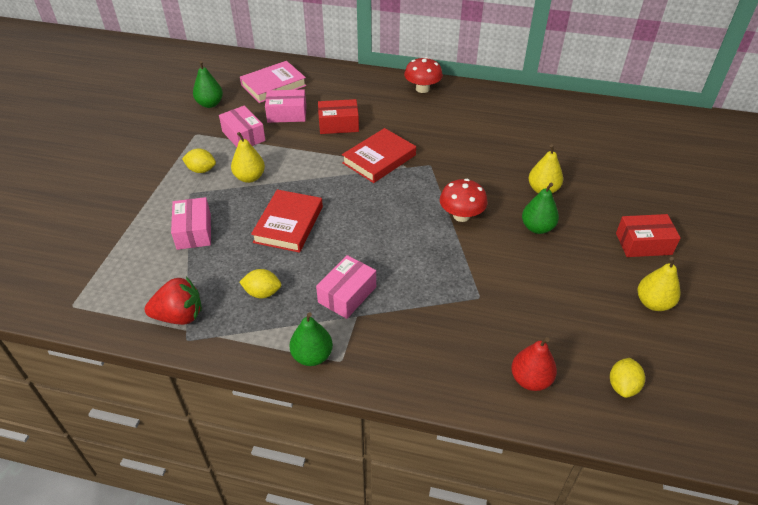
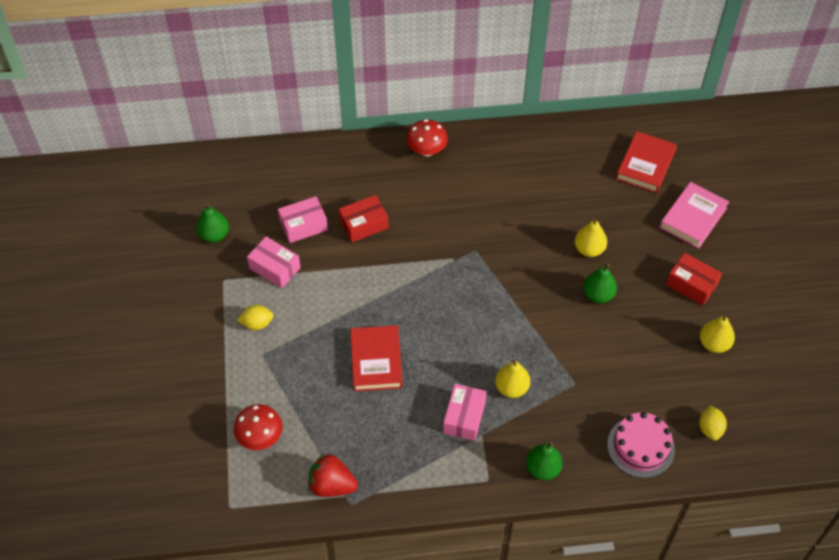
camera: 20 degrees left, 10 degrees up
(179, 316) = (332, 485): red strawberry -> red strawberry turned 135 degrees counterclockwise
(194, 231) = (292, 396): pink box -> none
(250, 177) = (310, 318): yellow pear -> yellow pear (511, 388)
(262, 293) = (391, 439): yellow lemon -> none
(273, 85) = (268, 189): pink book -> pink book (693, 217)
(312, 356) = (463, 484): green pear -> green pear (542, 469)
(379, 159) = (424, 258): red book -> red book (645, 165)
(461, 215) = (527, 302): red mushroom -> red mushroom (260, 437)
(530, 380) = (640, 446): red pear -> pink cake
(643, 244) = (691, 285): red box -> red box turned 60 degrees clockwise

